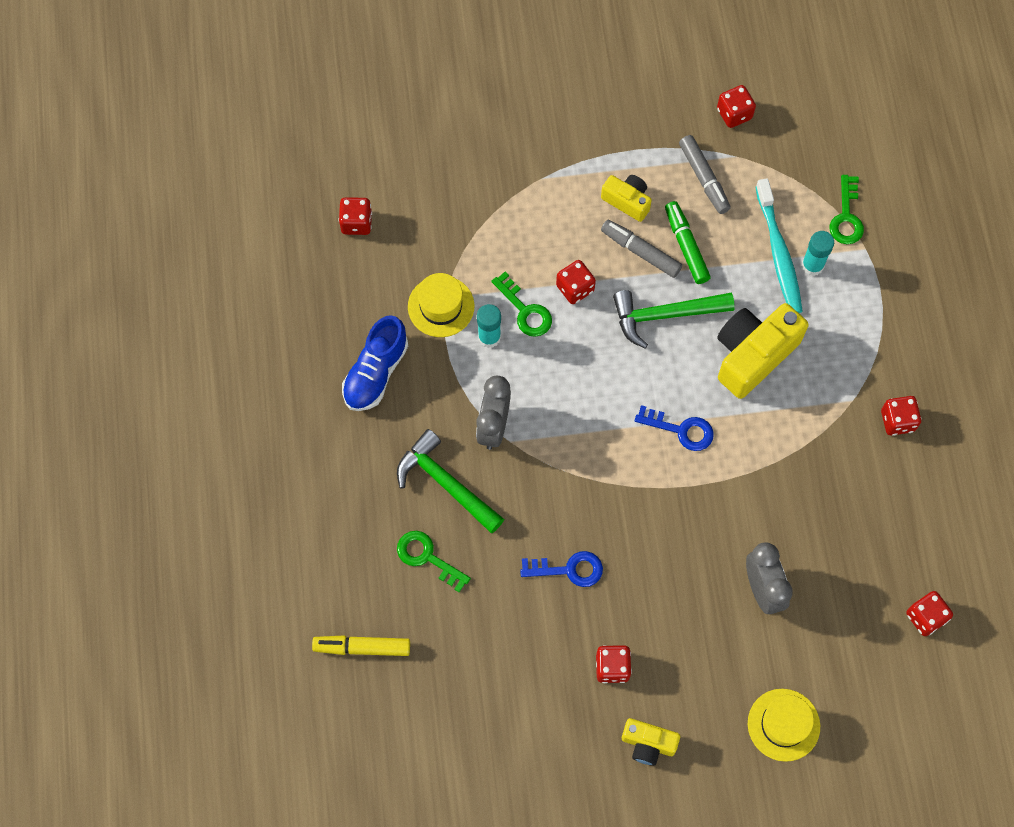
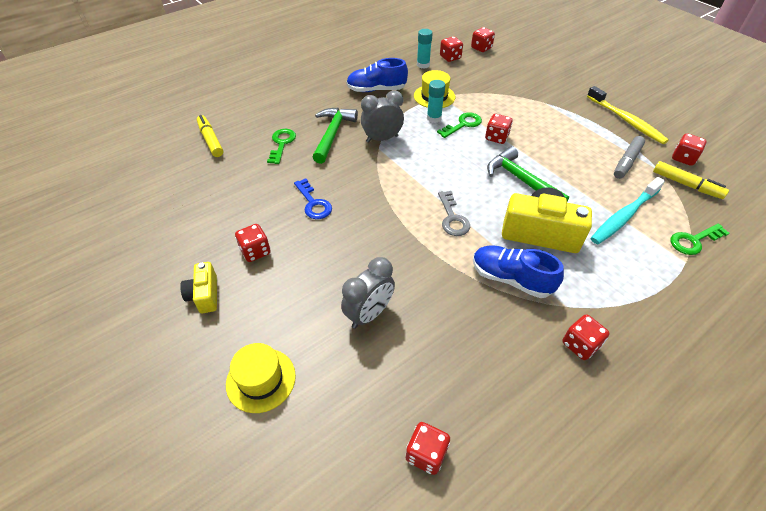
camera: 60 degrees right, 20 degrees down
(359, 163) = (481, 48): none -> red dice
(525, 310) = (463, 125): green key -> green key turned 150 degrees counterclockwise
(627, 201) = (572, 137): yellow camera -> none
(635, 114) = (626, 120): none -> yellow toothbrush
(640, 251) = (549, 154): grey marker -> none
(681, 430) = (452, 218): blue key -> grey key
(686, 246) = (575, 171): green marker -> none
(773, 150) = (686, 185): none -> yellow marker
(794, 427) = (511, 279): none -> blue shoe
(812, 265) = (637, 237): turquoise glue stick -> turquoise glue stick (423, 65)

